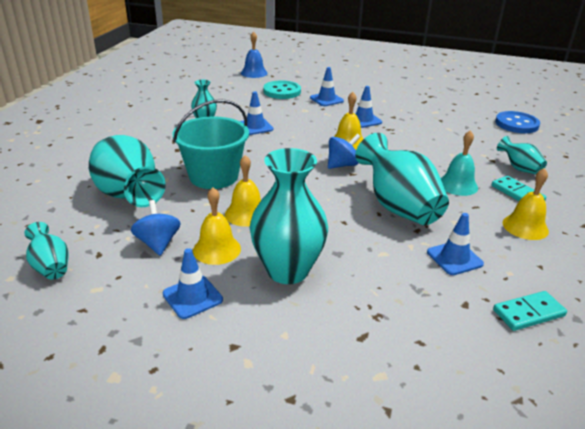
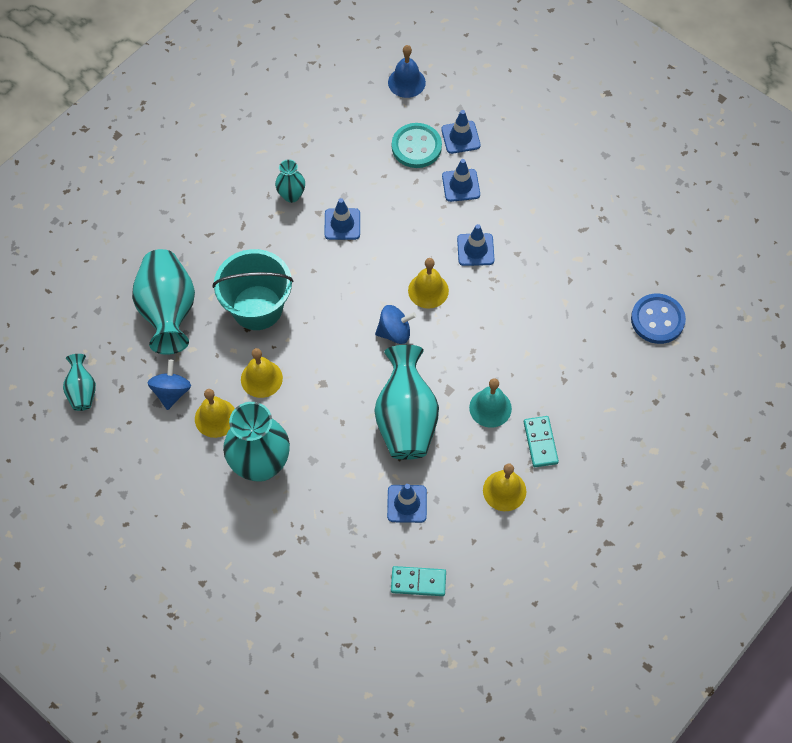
camera: 25 degrees right, 30 degrees up
(192, 297) = (175, 466): blue traffic cone -> blue traffic cone (460, 137)
(519, 168) = (580, 404): turquoise vase -> none

